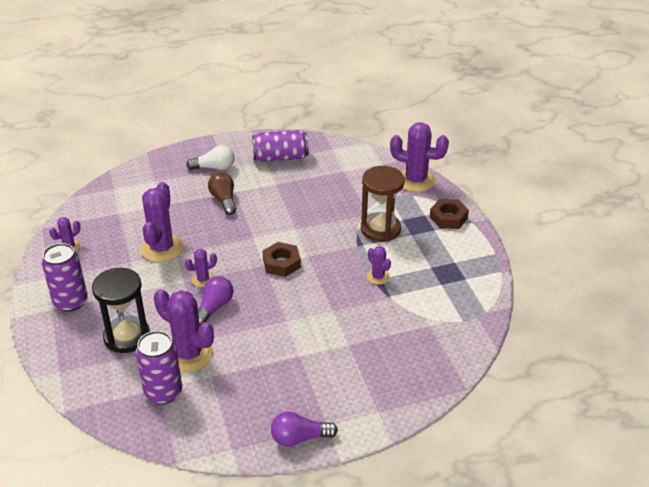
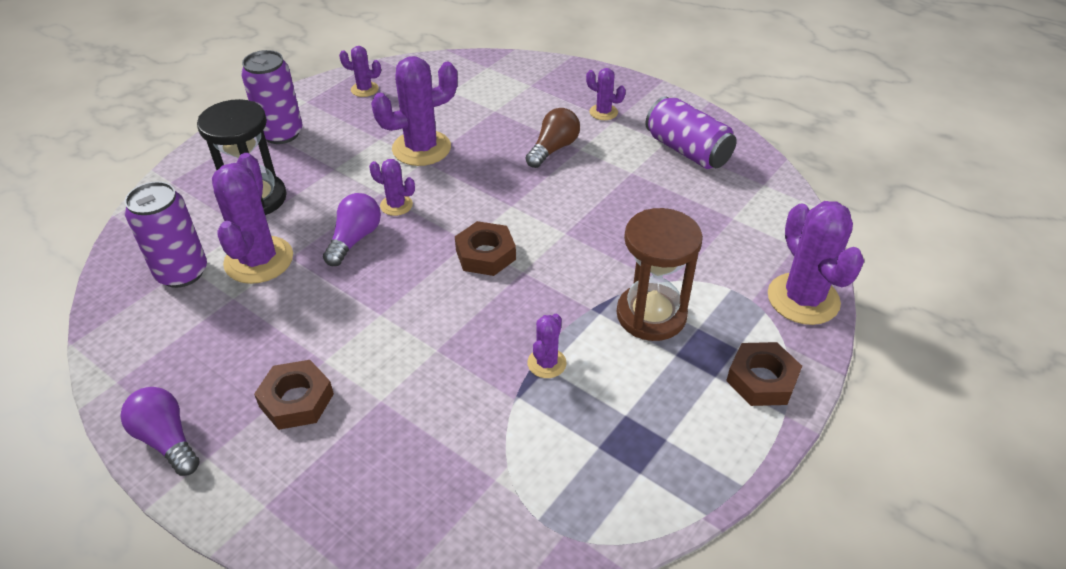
camera: 55 degrees right, 5 degrees up
(214, 168) = (603, 112): white light bulb -> purple cactus
(214, 307) = (355, 239): purple light bulb -> purple light bulb turned 60 degrees counterclockwise
(318, 376) = (296, 400): none -> brown nut

